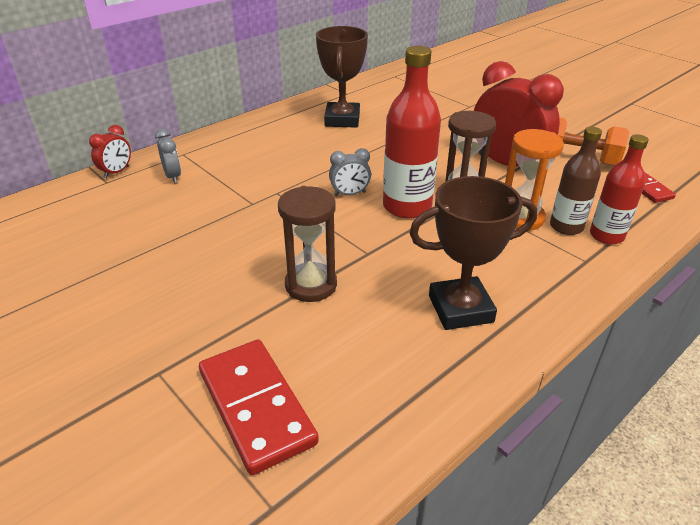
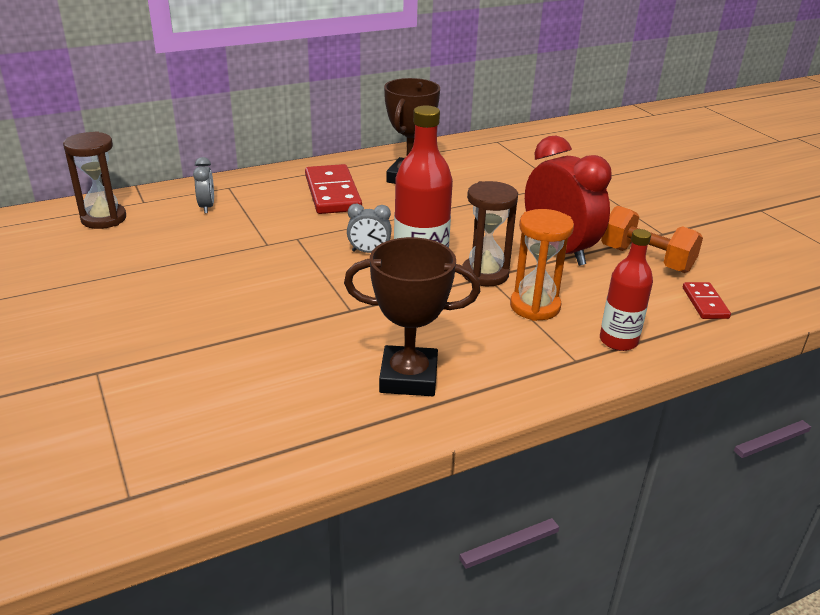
camera: 15 degrees right, 5 degrees down
(116, 172) = (157, 194): red clock -> none
(256, 407) = (163, 417): red domino -> red domino (332, 193)
(311, 285) = (276, 327): brown hourglass -> brown hourglass (104, 219)
(566, 227) = (579, 324): brown bottle -> none

